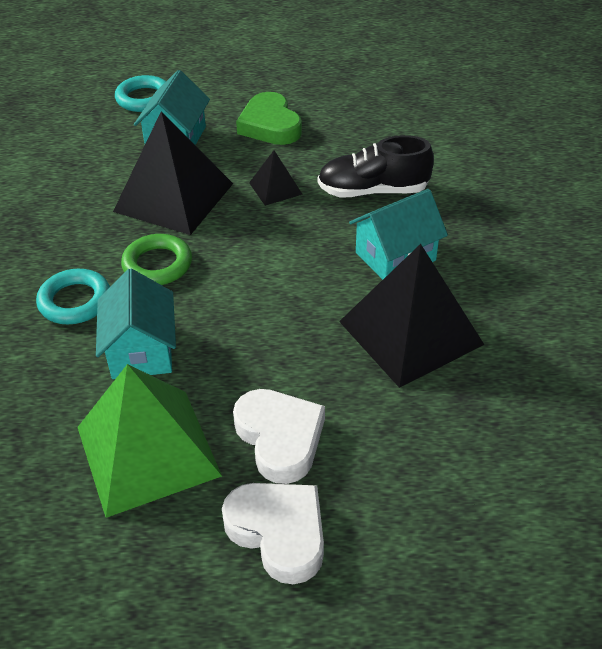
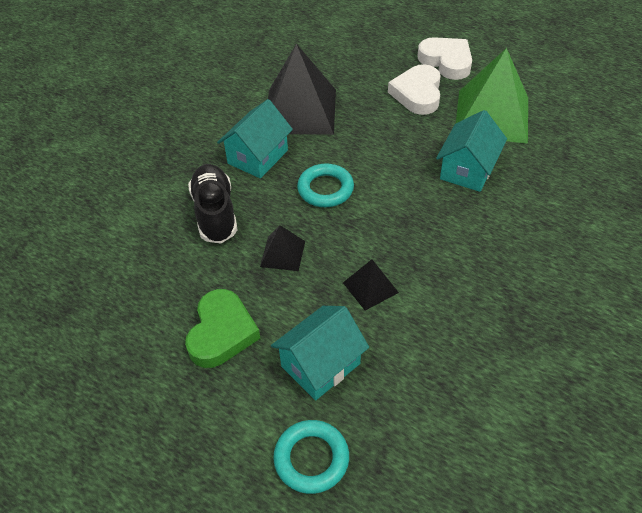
camera: 145 degrees left, 5 degrees up
(75, 301) = (498, 225): turquoise ring -> turquoise ring (325, 189)
(157, 265) = (422, 227): green ring -> none
(174, 197) = (370, 287): black pyramid -> black pyramid, size x0.47
(279, 532) = (446, 61): white heart -> white heart turned 150 degrees clockwise
(373, 191) = (215, 213): black shoe -> black shoe turned 135 degrees counterclockwise
(395, 256) = (257, 157): turquoise house -> turquoise house turned 60 degrees counterclockwise

